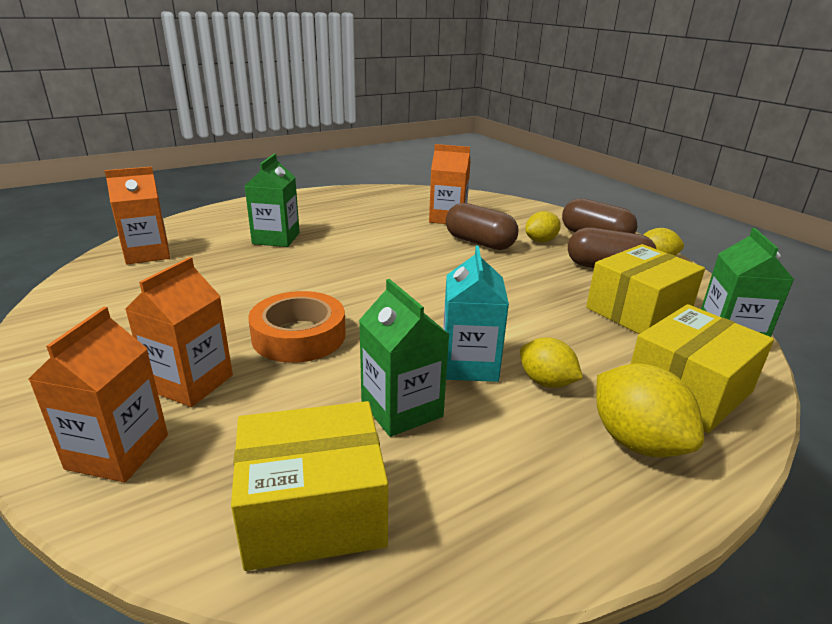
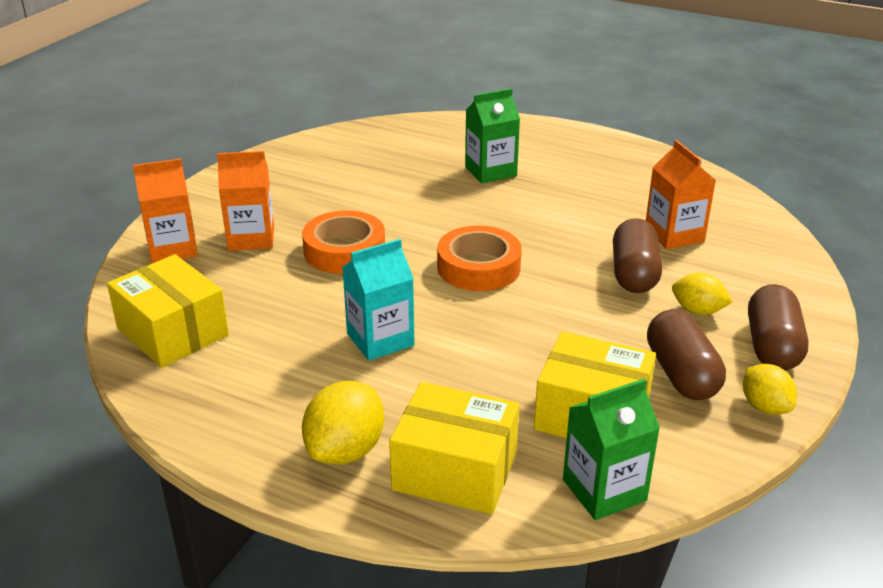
camera: 60 degrees right, 5 degrees up
(147, 254) = (393, 138): orange carton -> none
(401, 409) = (293, 328): green carton -> none
(407, 287) = (478, 267): none -> orange tape
(546, 382) = (391, 385): yellow lemon -> none

